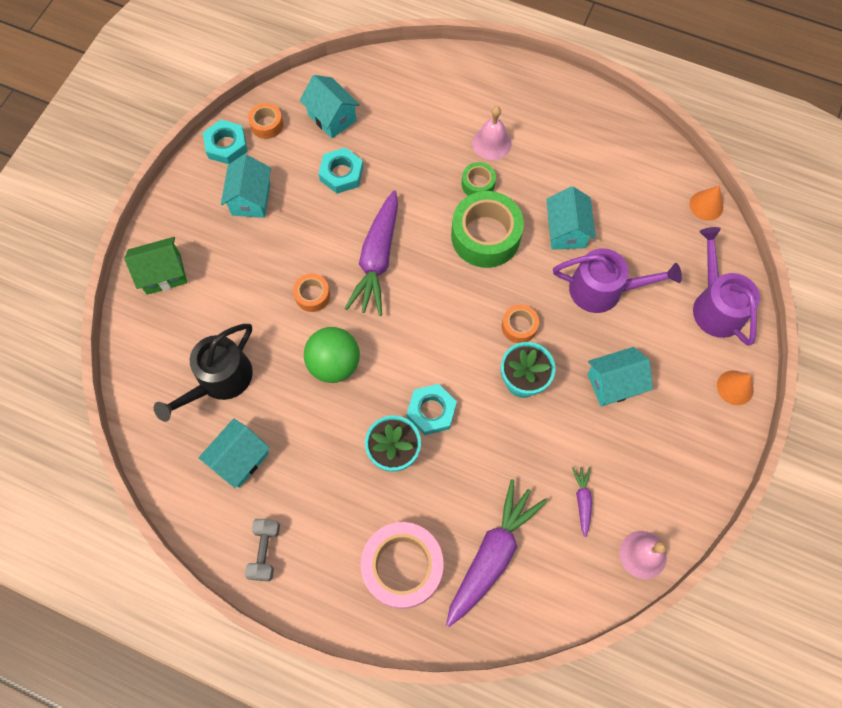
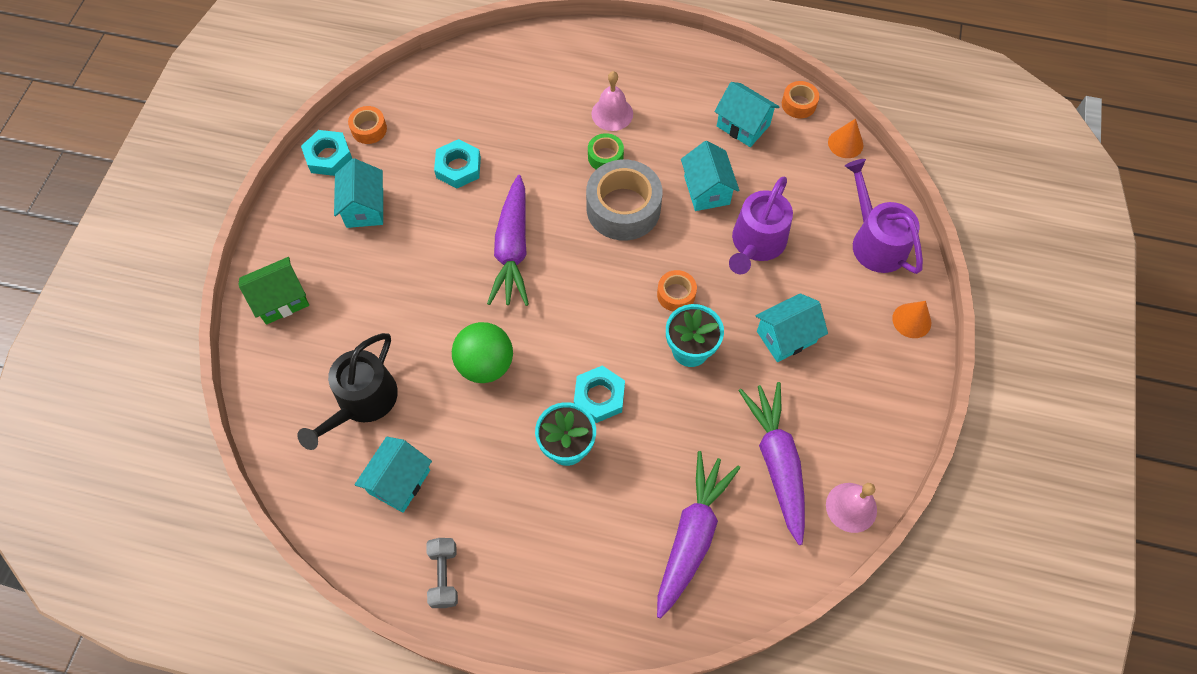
camera: 10 degrees left, 5 degrees down
(312, 295) = (449, 297): orange tape -> orange tape (798, 104)
(332, 117) = (438, 112): turquoise house -> turquoise house (743, 125)
(402, 567) = (598, 565): pink tape -> none
(485, 236) = (623, 208): green tape -> grey tape
(582, 501) = (777, 462): purple carrot -> purple carrot, size x2.19
(603, 289) = (756, 243): purple watering can -> purple watering can turned 120 degrees clockwise

